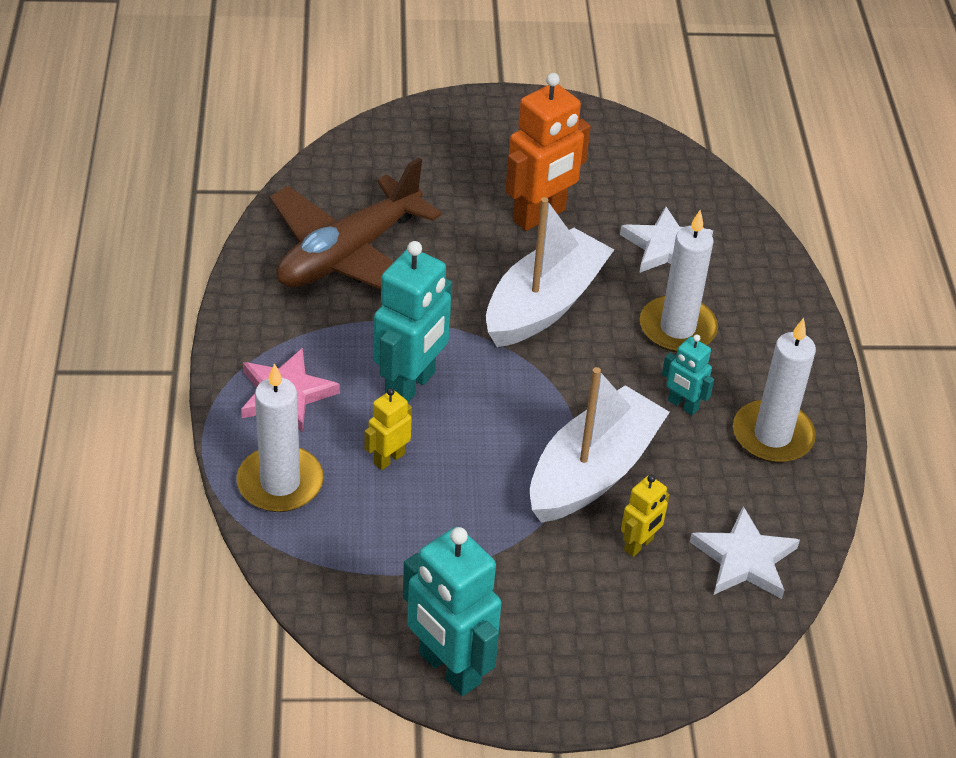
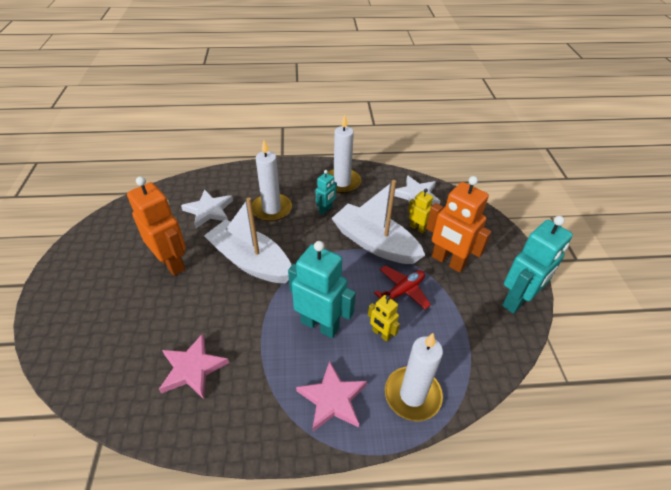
camera: 90 degrees left, 0 degrees up
(348, 254) = (192, 368): brown plane -> pink star
(475, 498) = (402, 291): none -> red plane
(547, 578) = (448, 261): none -> orange robot

